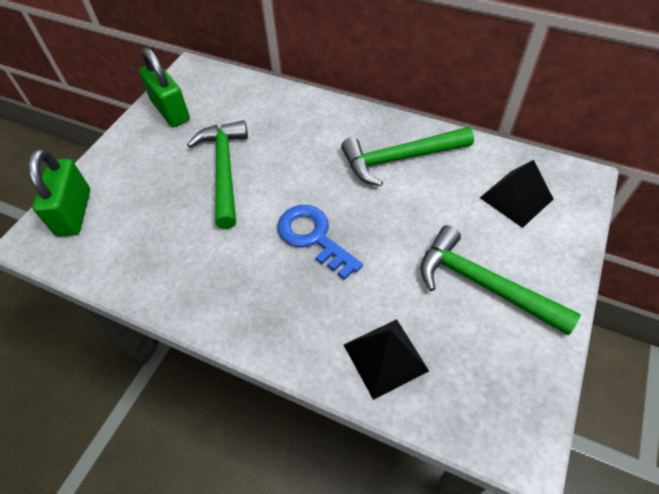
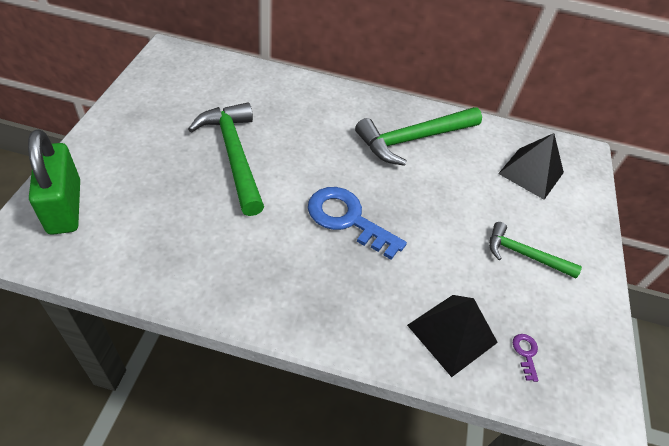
camera: 20 degrees left, 5 degrees down
(170, 111) = (156, 94): green padlock -> none
(455, 385) = (525, 353): none -> purple key
(483, 284) = (524, 255): green hammer -> green hammer, size x0.59

